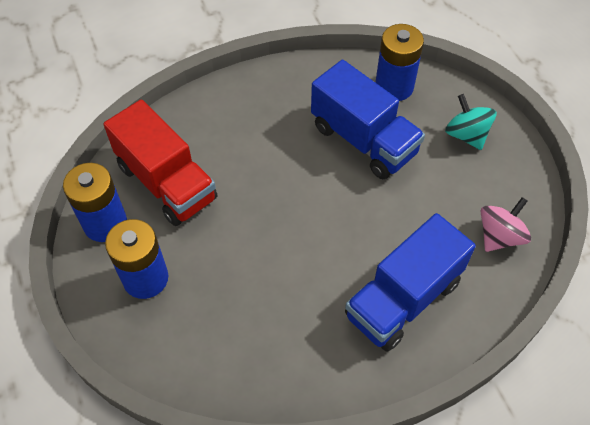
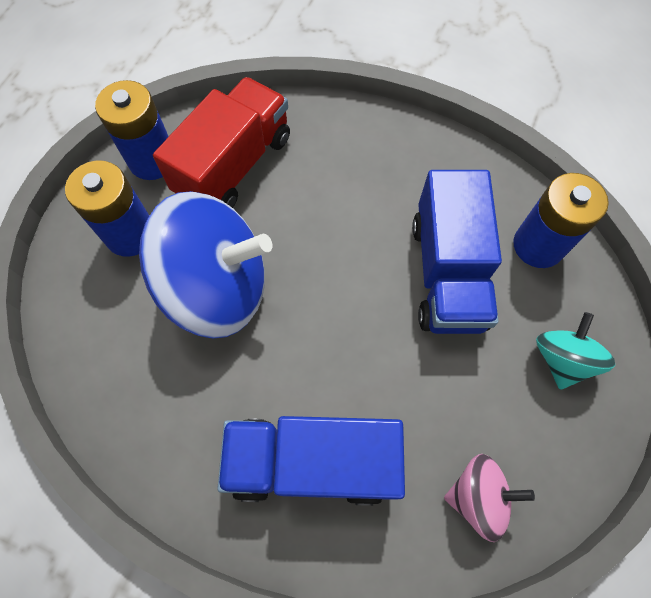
camera: 45 degrees right, 10 degrees up
(166, 182) = (234, 165): red truck -> red truck turned 150 degrees counterclockwise
(241, 259) = (218, 287): none -> blue spinning top

